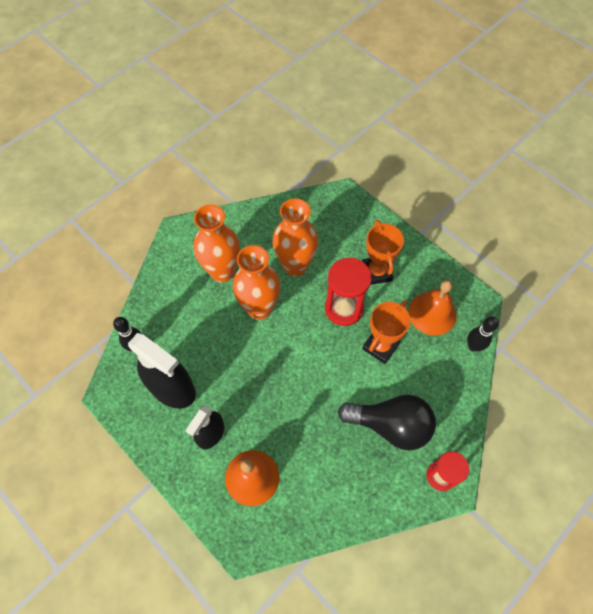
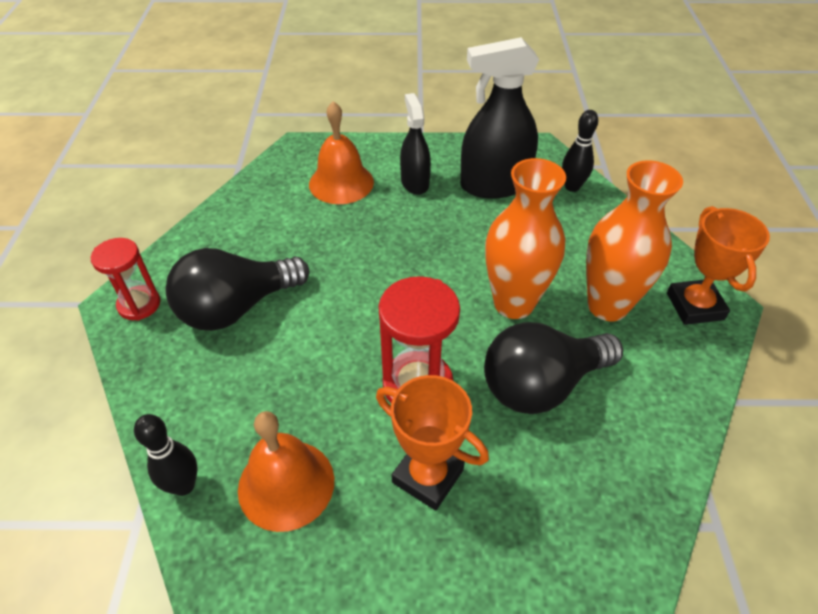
camera: 135 degrees right, 15 degrees down
(295, 266) = (541, 385): orange vase -> black light bulb
(380, 346) = (323, 378): orange trophy -> orange trophy (695, 306)

